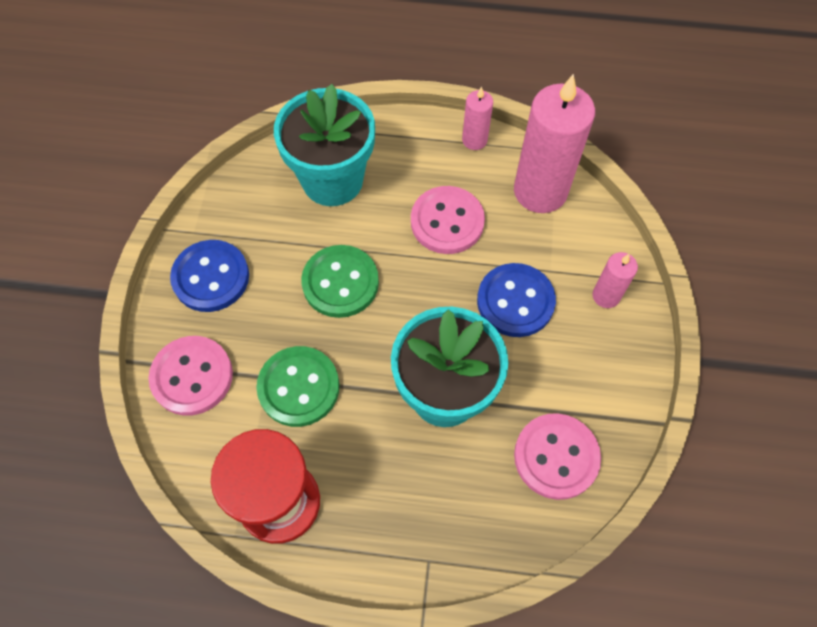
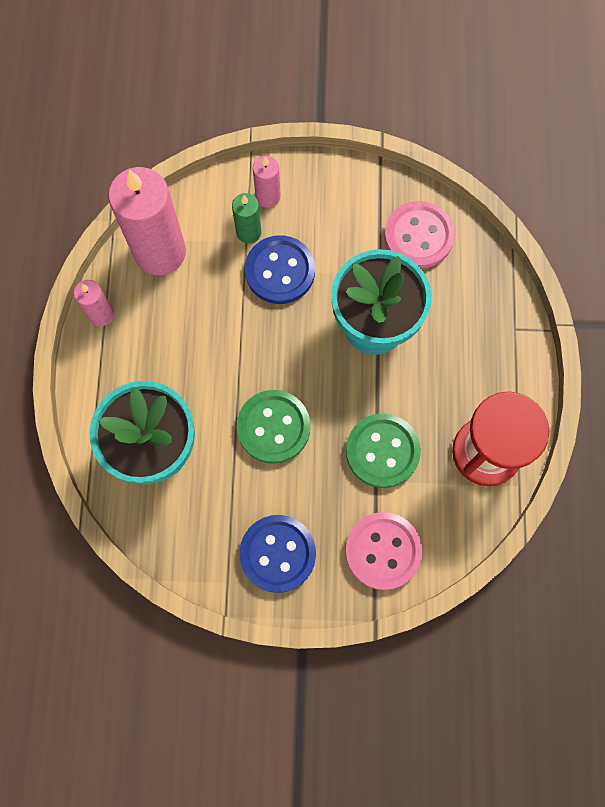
camera: 95 degrees left, 10 degrees up
(447, 222) = (199, 335): pink button -> none
(562, 274) = (248, 232): none -> green candle

